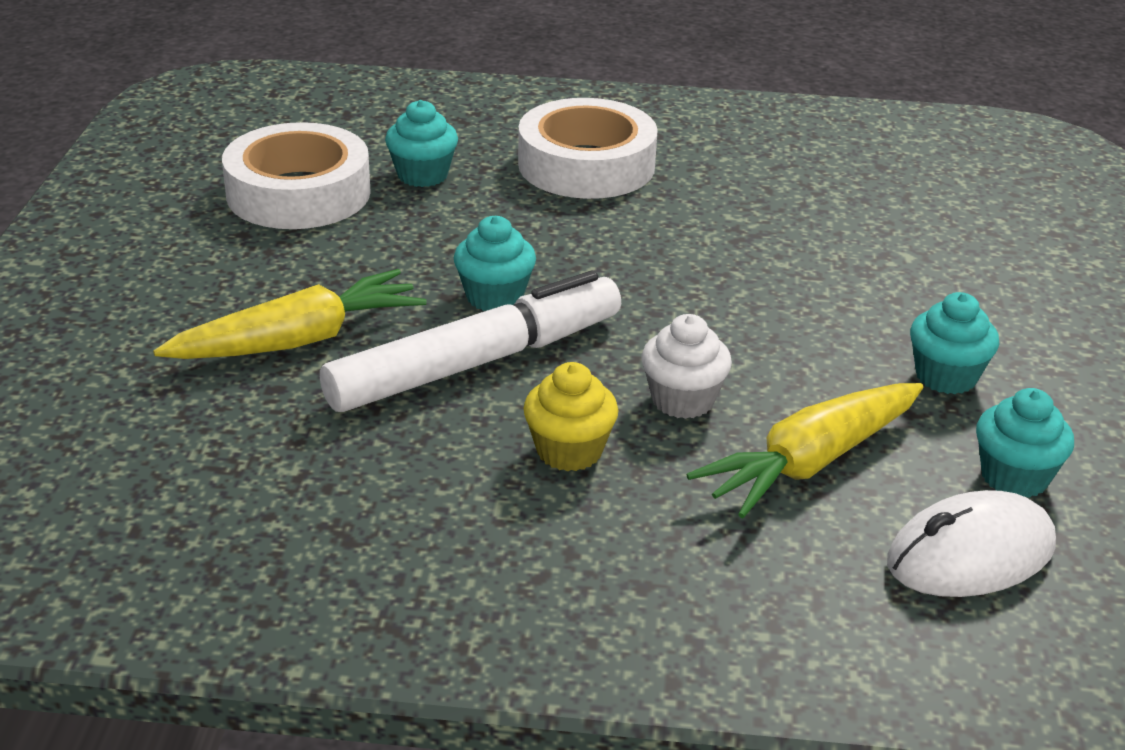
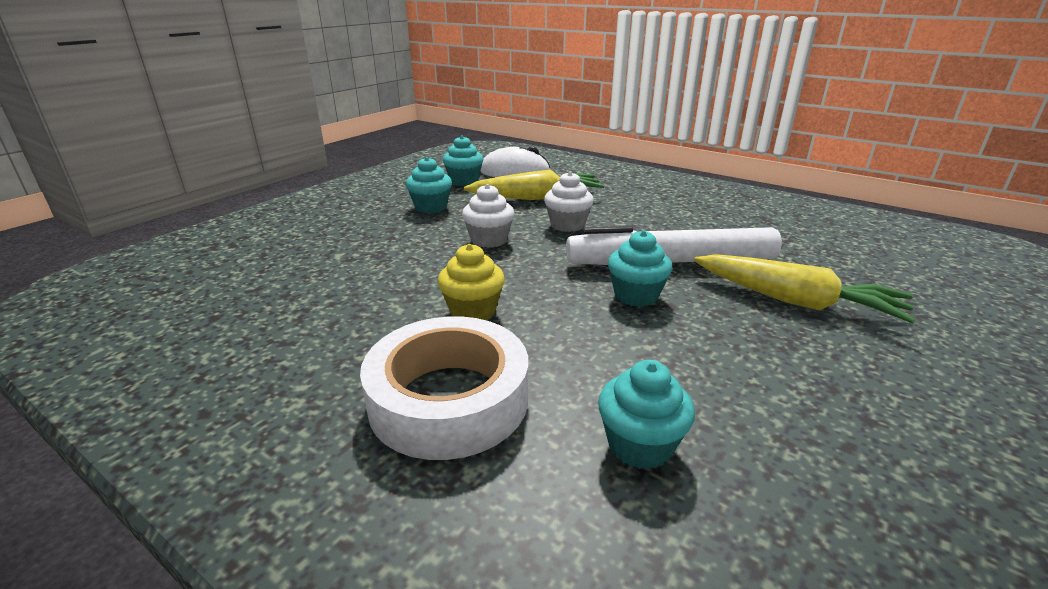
camera: 150 degrees left, 5 degrees down
(297, 341) = (795, 301): yellow carrot -> yellow carrot turned 150 degrees counterclockwise
(298, 193) = (807, 464): white tape -> none
(569, 451) = (642, 221): yellow cupcake -> yellow cupcake (473, 311)
(760, 332) = (489, 240): none -> white cupcake

